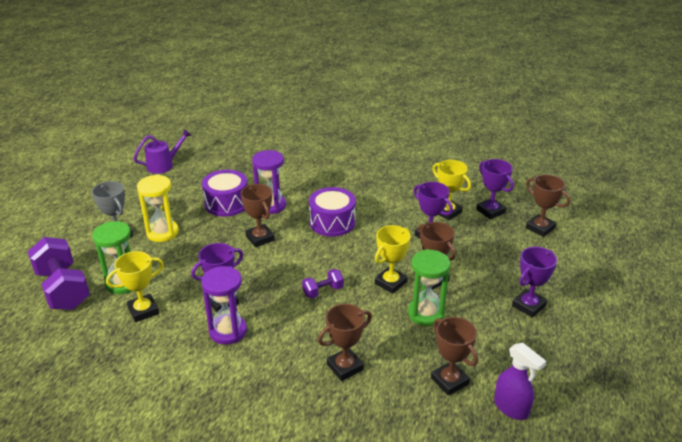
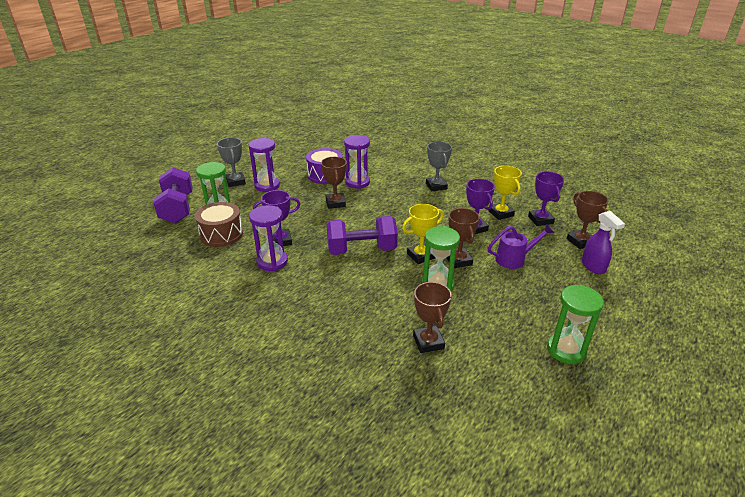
camera: 20 degrees right, 0 degrees up
(143, 311) = (221, 234): yellow trophy -> brown drum
(162, 232) = (267, 186): yellow hourglass -> purple hourglass
(164, 165) = (295, 142): purple watering can -> purple watering can (514, 259)
(323, 291) = (361, 250): purple dumbbell -> purple dumbbell, size x2.05
(332, 222) = (398, 203): purple drum -> none
(345, 367) = (346, 309): brown trophy -> none
(362, 192) = (436, 186): none -> grey trophy
(511, 408) = (472, 378): purple spray bottle -> purple spray bottle (593, 267)
(528, 306) = (535, 300): purple trophy -> none
(581, 352) = (566, 350): none -> green hourglass

